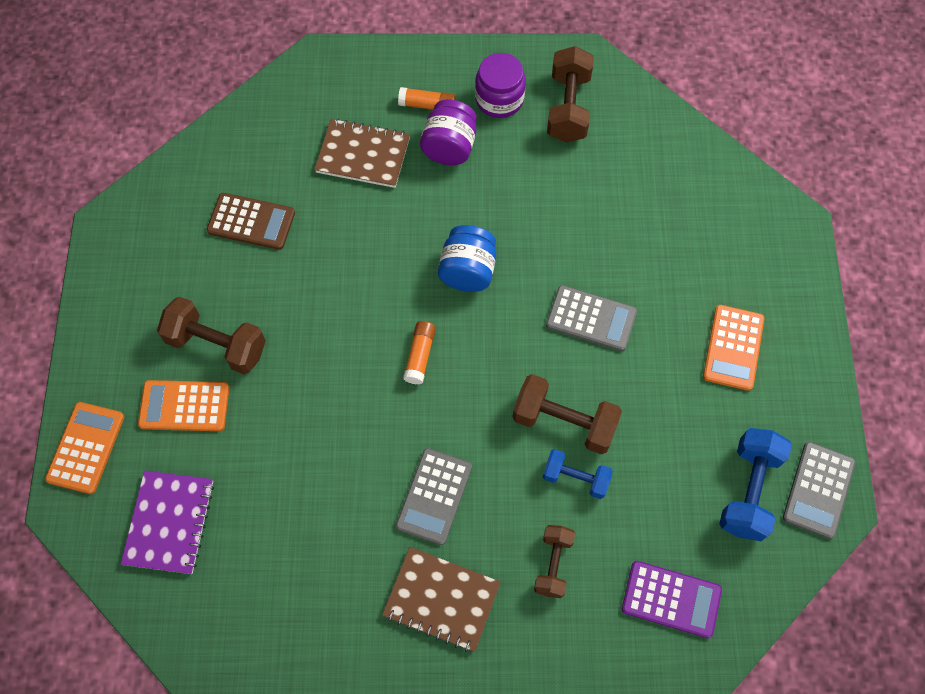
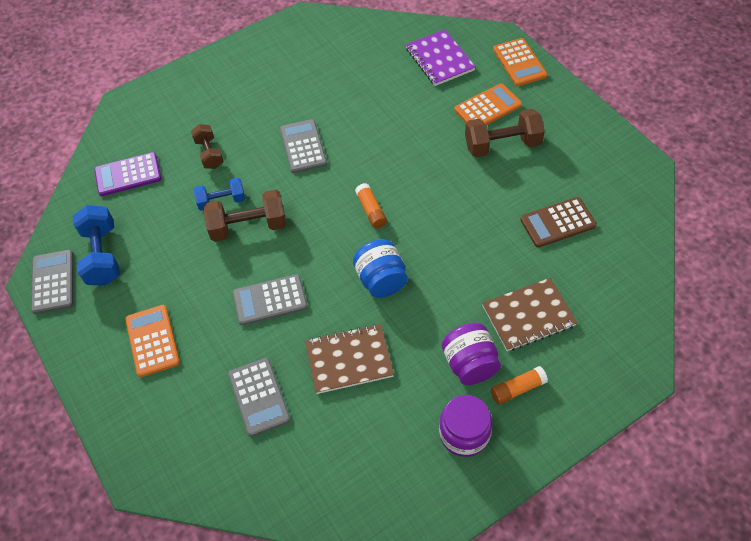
camera: 150 degrees right, 10 degrees down
(441, 600) = (263, 107): brown notebook -> brown notebook (349, 360)
(568, 107) = (400, 464): brown dumbbell -> none
(655, 230) = (259, 397): none -> grey calculator

